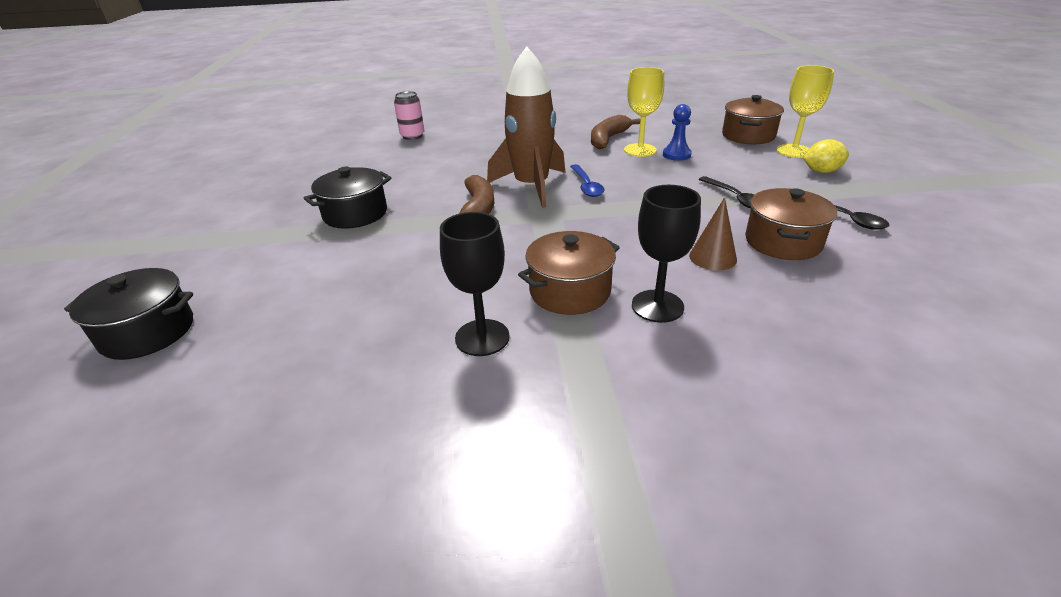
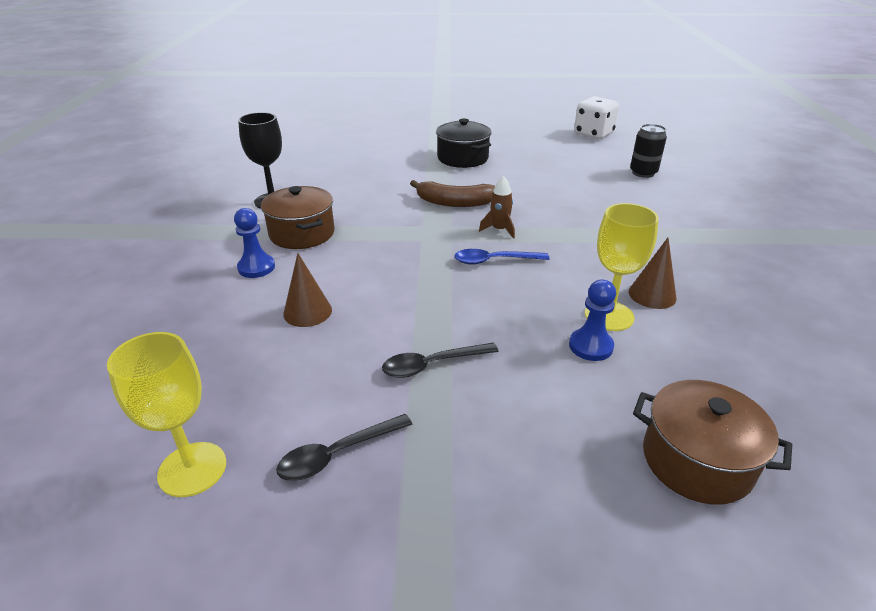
camera: 95 degrees right, 0 degrees up
(148, 332) = (344, 123): black pot -> none
(308, 152) = (593, 134): none -> white dice
(412, 136) = (643, 173): pink can -> black can
(532, 186) = (499, 230): brown rocket -> brown rocket, size x0.41
(608, 139) = (652, 295): brown banana -> brown cone
(657, 306) = (256, 267): black goblet -> blue pawn
(783, 242) = (309, 370): brown pot -> none
(794, 151) = (614, 504): yellow goblet -> yellow goblet (192, 469)
(821, 171) = (509, 504): yellow lemon -> none

